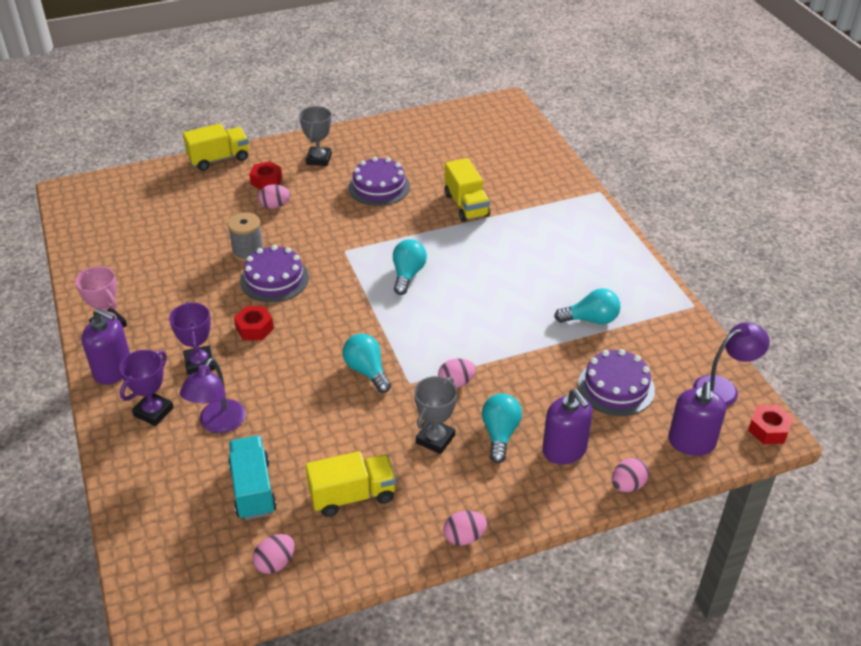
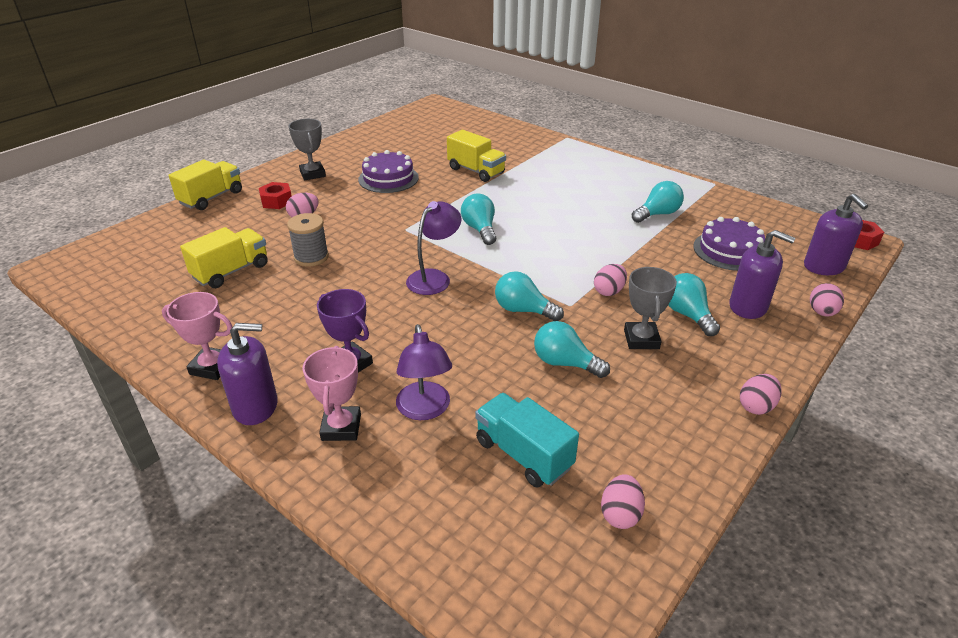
camera: 30 degrees left, 5 degrees down
(153, 412) = (341, 427): purple trophy -> pink trophy
(254, 328) = (379, 314): red nut -> none
(274, 279) = (359, 270): purple cake -> none
(352, 496) = (624, 416): yellow truck -> yellow truck (231, 271)
(353, 432) = (565, 363): none -> turquoise light bulb
(723, 388) = (798, 226): purple lamp -> purple lamp (434, 278)

